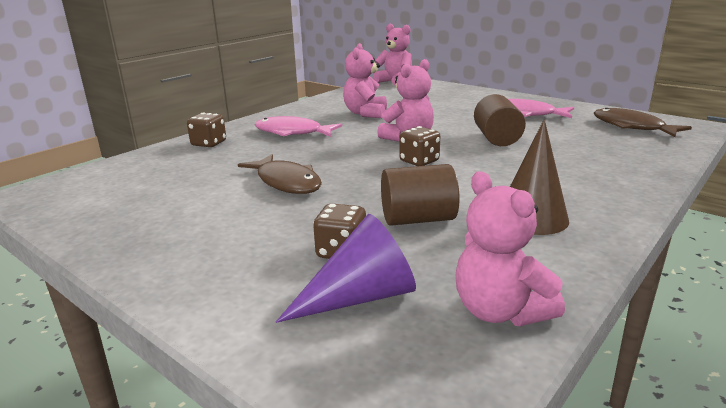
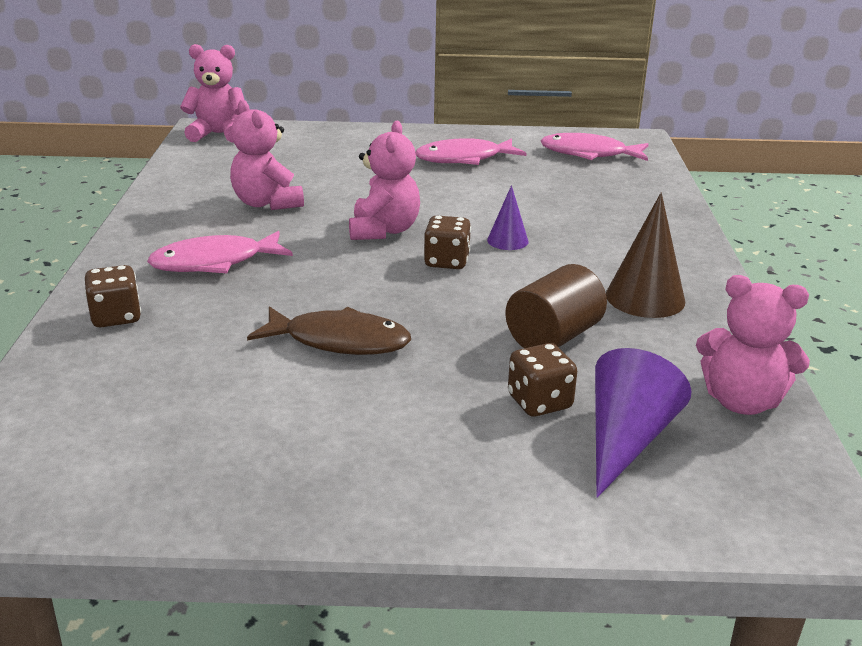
camera: 40 degrees left, 5 degrees up
(480, 160) = (507, 240): none -> purple cone
(497, 138) = (482, 204): brown cylinder -> none
(631, 127) = (589, 154): brown fish -> pink fish

